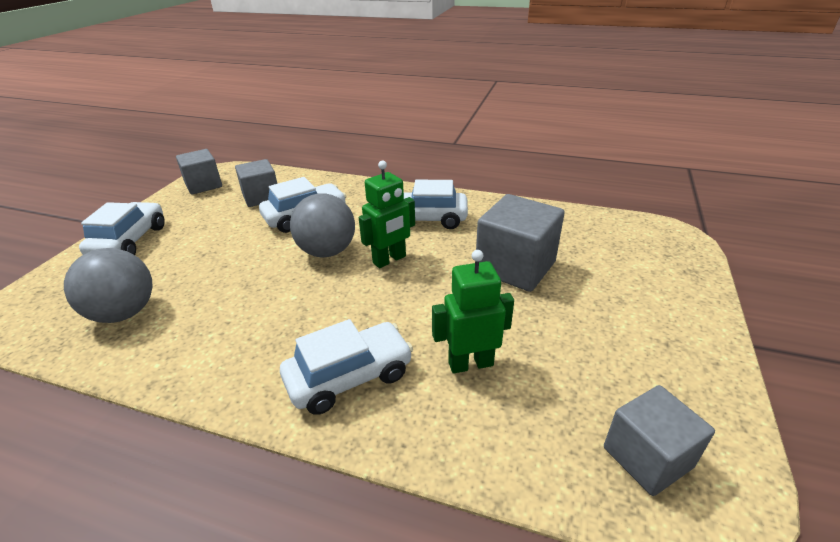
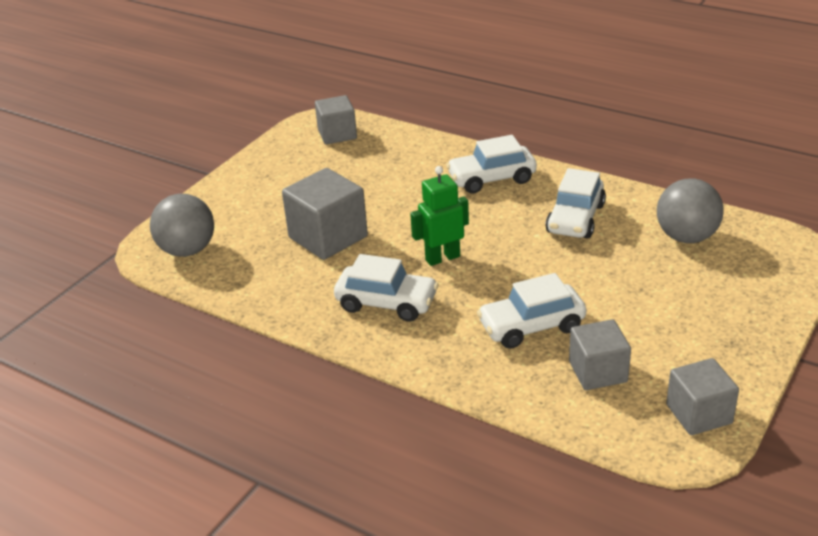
camera: 165 degrees left, 0 degrees up
(130, 241) = (740, 317): white car -> white car (575, 219)
(327, 251) = (505, 275): grey ball -> grey ball (187, 250)
(470, 363) = (407, 178): green robot -> none

